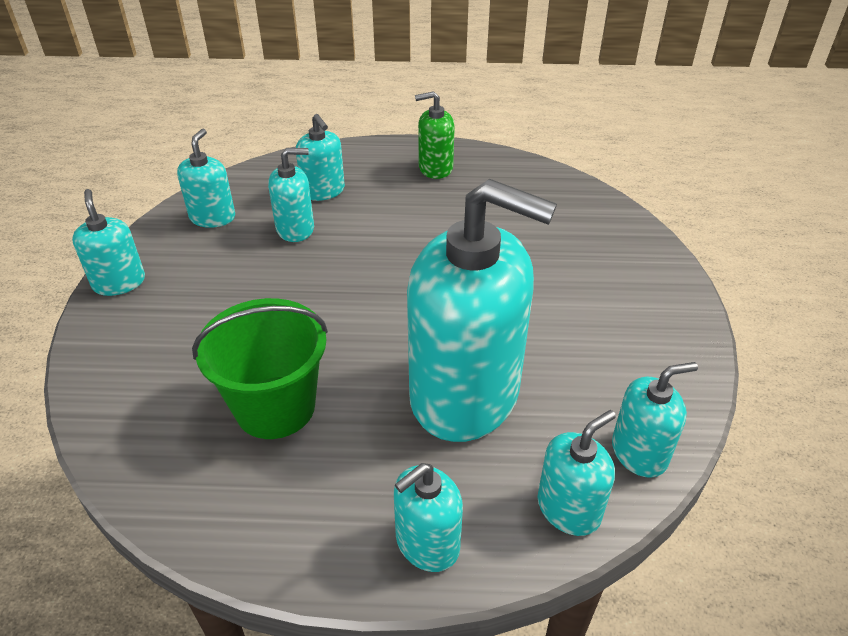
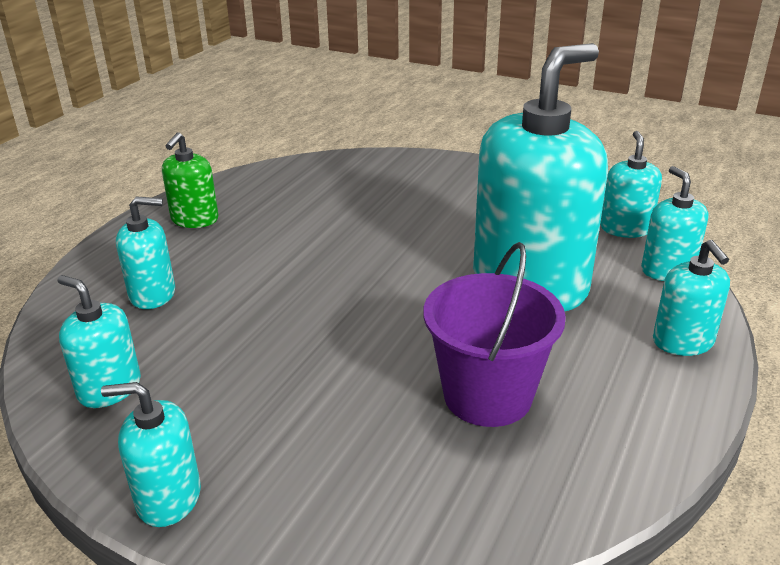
camera: 65 degrees left, 10 degrees down
(275, 407) = (487, 396): green bucket -> purple bucket
(295, 229) = (204, 328): turquoise soap dispenser -> none

